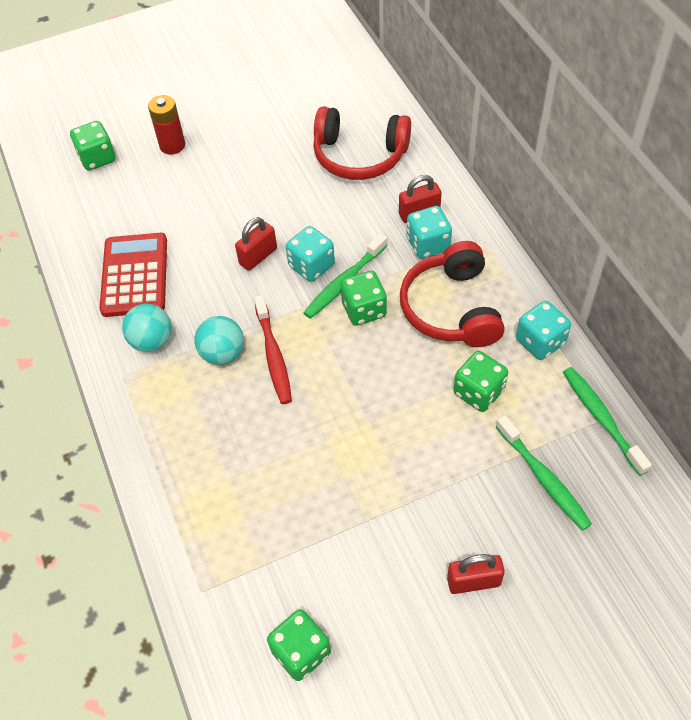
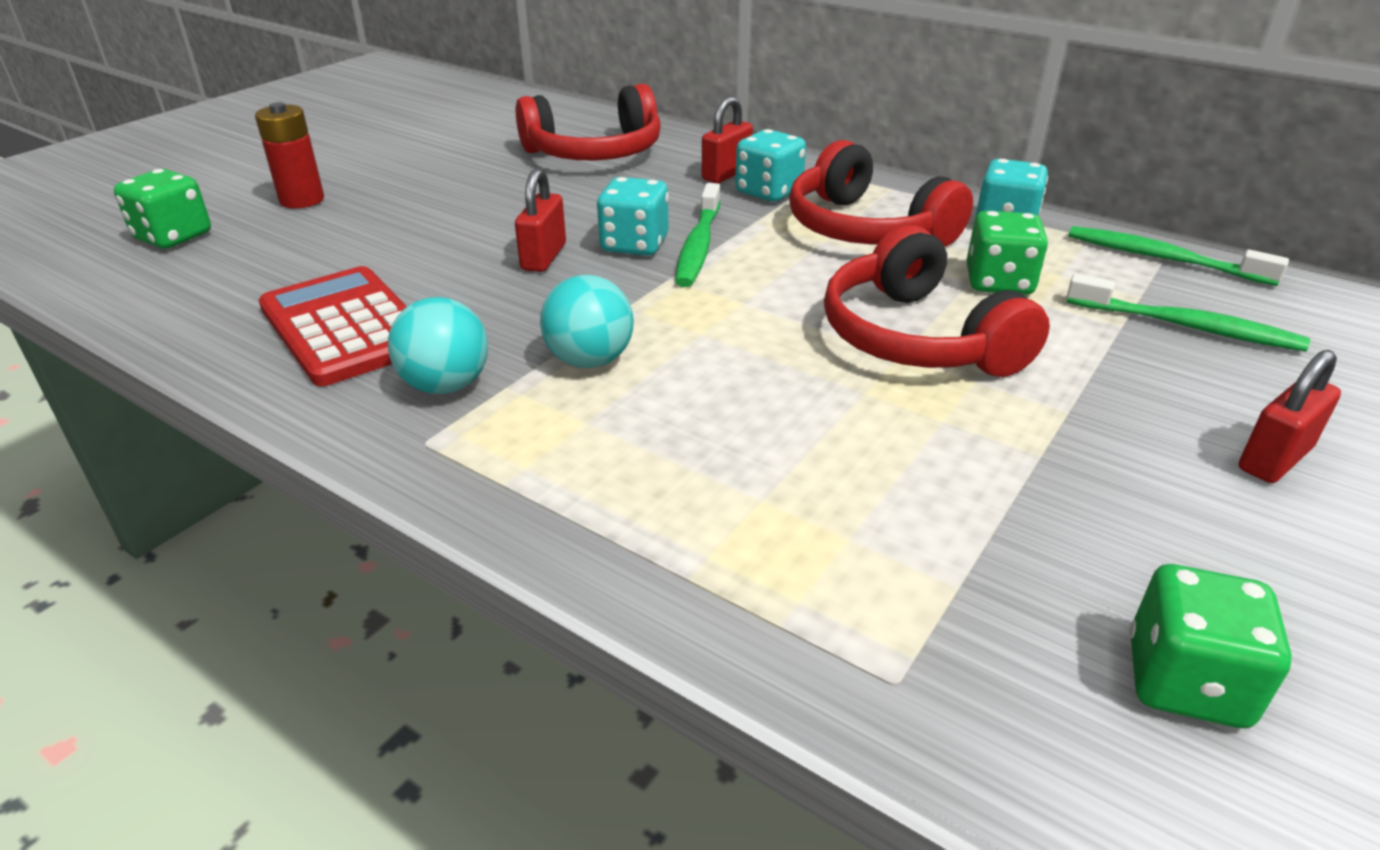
camera: 35 degrees left, 20 degrees down
(273, 355) = (675, 337): red toothbrush -> none
(364, 310) = (756, 260): green dice -> none
(389, 414) = (916, 338): none -> red headphones

